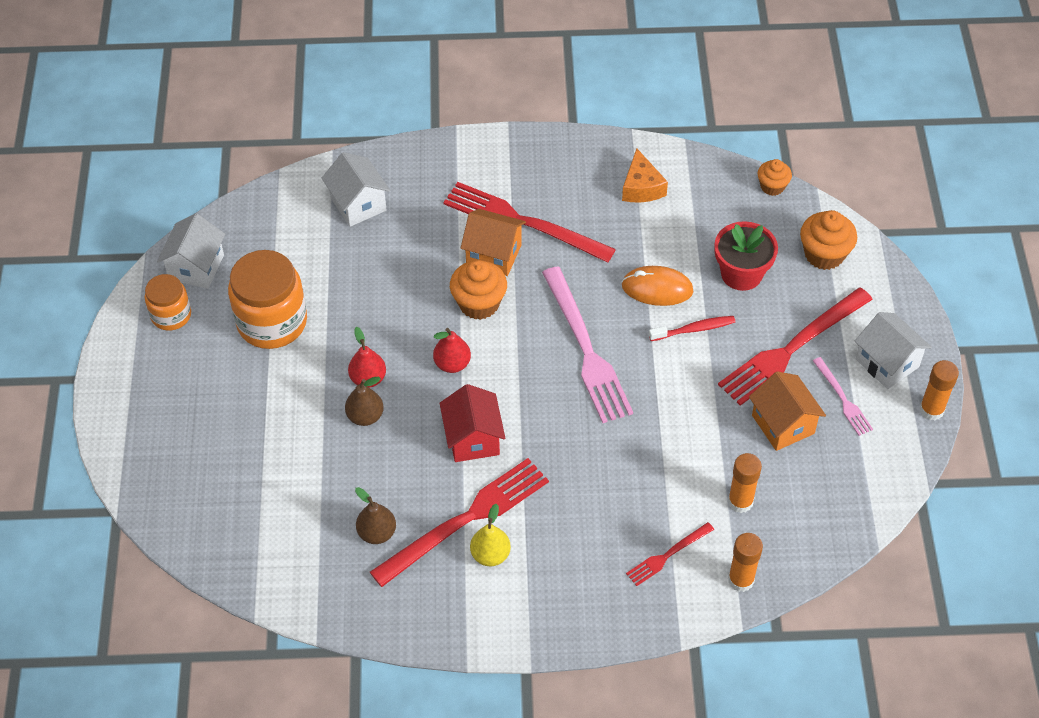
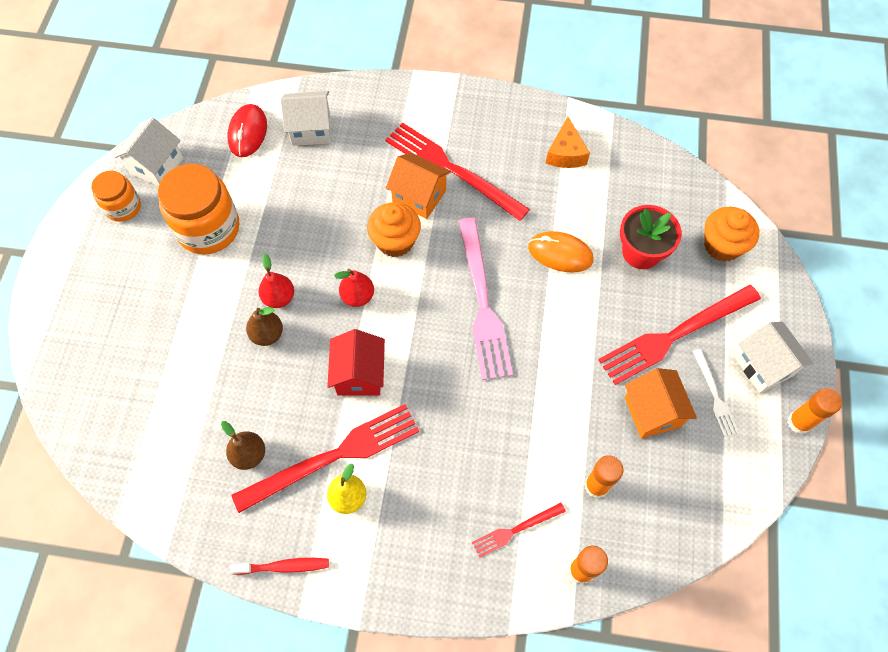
camera: 10 degrees right, 10 degrees up
(288, 218) = (248, 132): none -> red mouse
(358, 204) = (311, 129): white house -> white house turned 75 degrees counterclockwise
(694, 329) = (586, 300): red toothbrush -> red toothbrush (284, 566)
(772, 186) = (685, 171): orange cupcake -> none
(842, 399) = (714, 395): pink fork -> white fork

